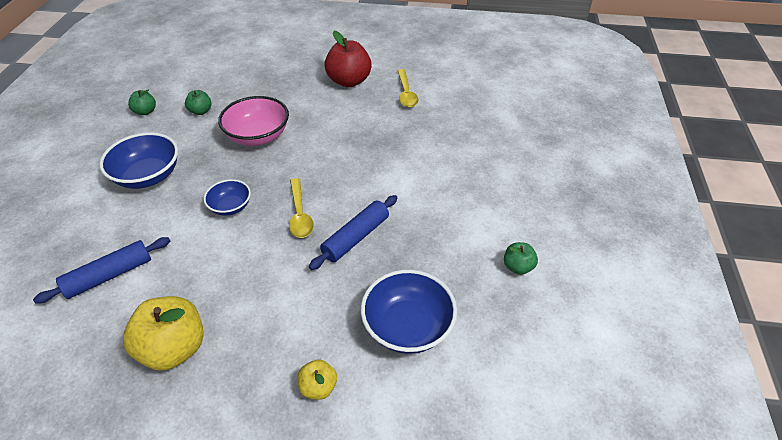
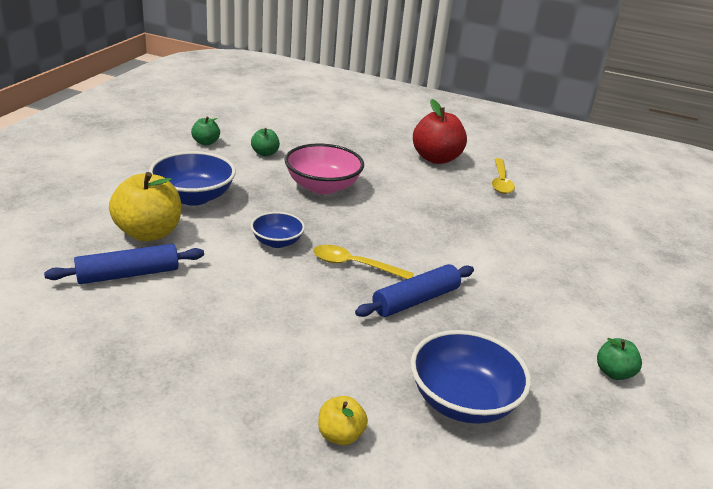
camera: 10 degrees right, 15 degrees down
(174, 348) = (180, 357): yellow apple -> yellow apple (148, 233)
(300, 214) = (354, 265): yellow spoon -> yellow spoon turned 105 degrees clockwise

